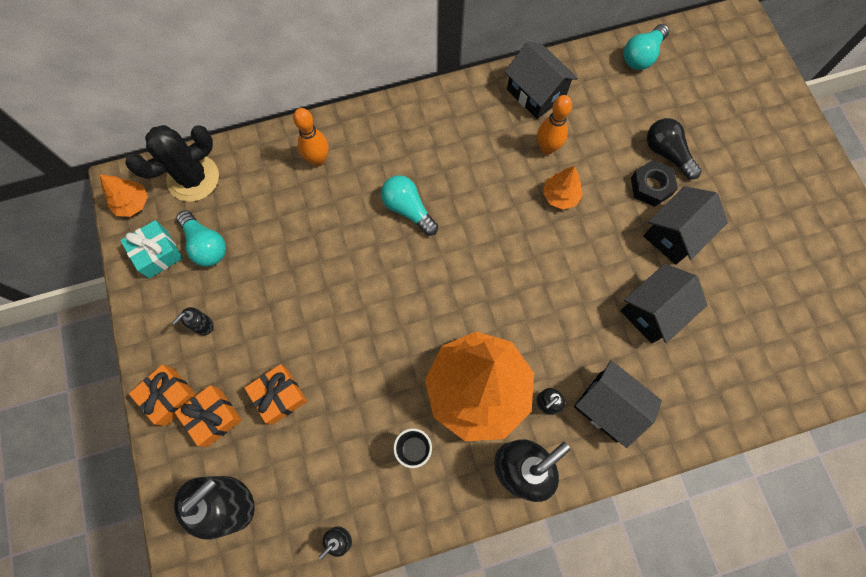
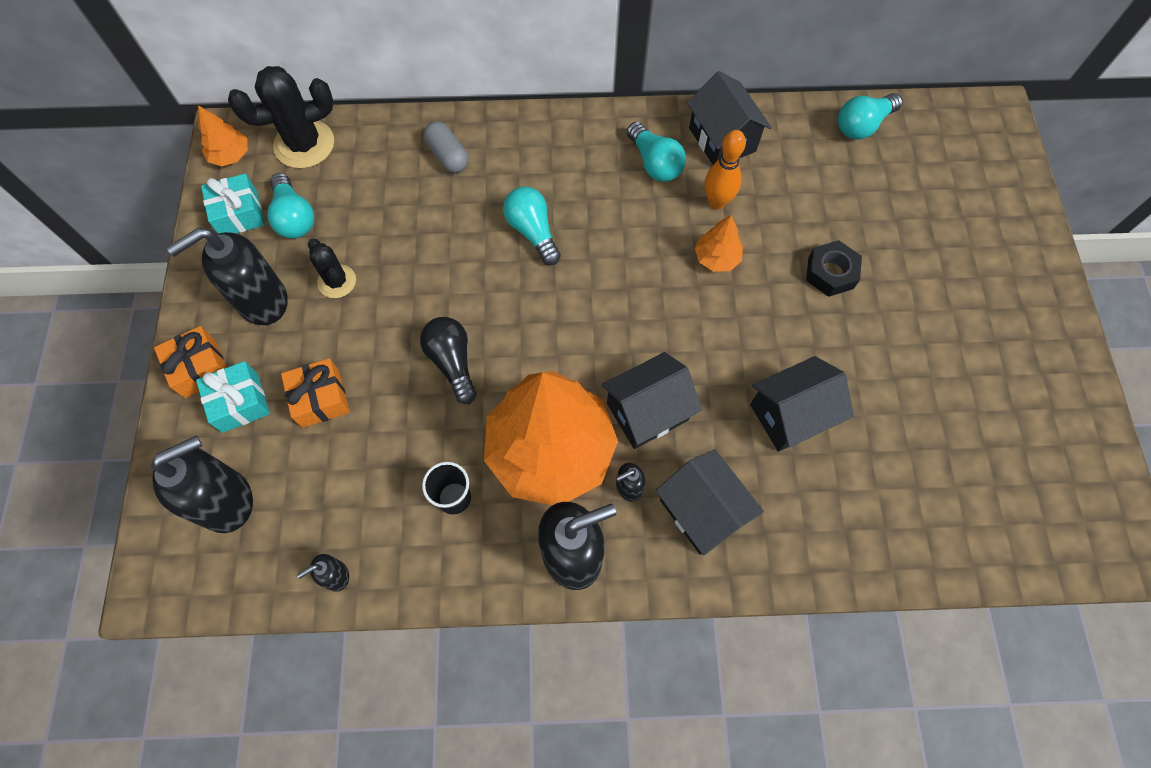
camera: 15 degrees right, 5 degrees down
(203, 325) = (262, 301): black soap dispenser -> black soap dispenser, size x2.21
(213, 417) = (240, 402): orange gift -> turquoise gift
(260, 292) = (337, 281): none -> black cactus
(318, 160) = (448, 156): orange bowling pin -> grey capsule
(488, 126) = (654, 163): none -> turquoise light bulb
(667, 153) = (861, 240): black light bulb -> black light bulb (452, 362)
(674, 234) = (844, 334): black house -> black house (647, 412)

